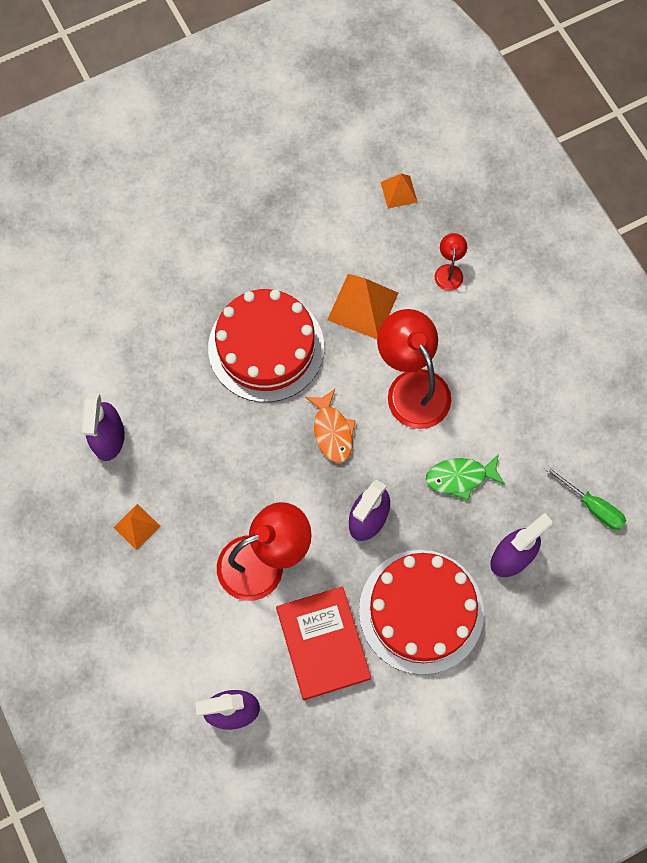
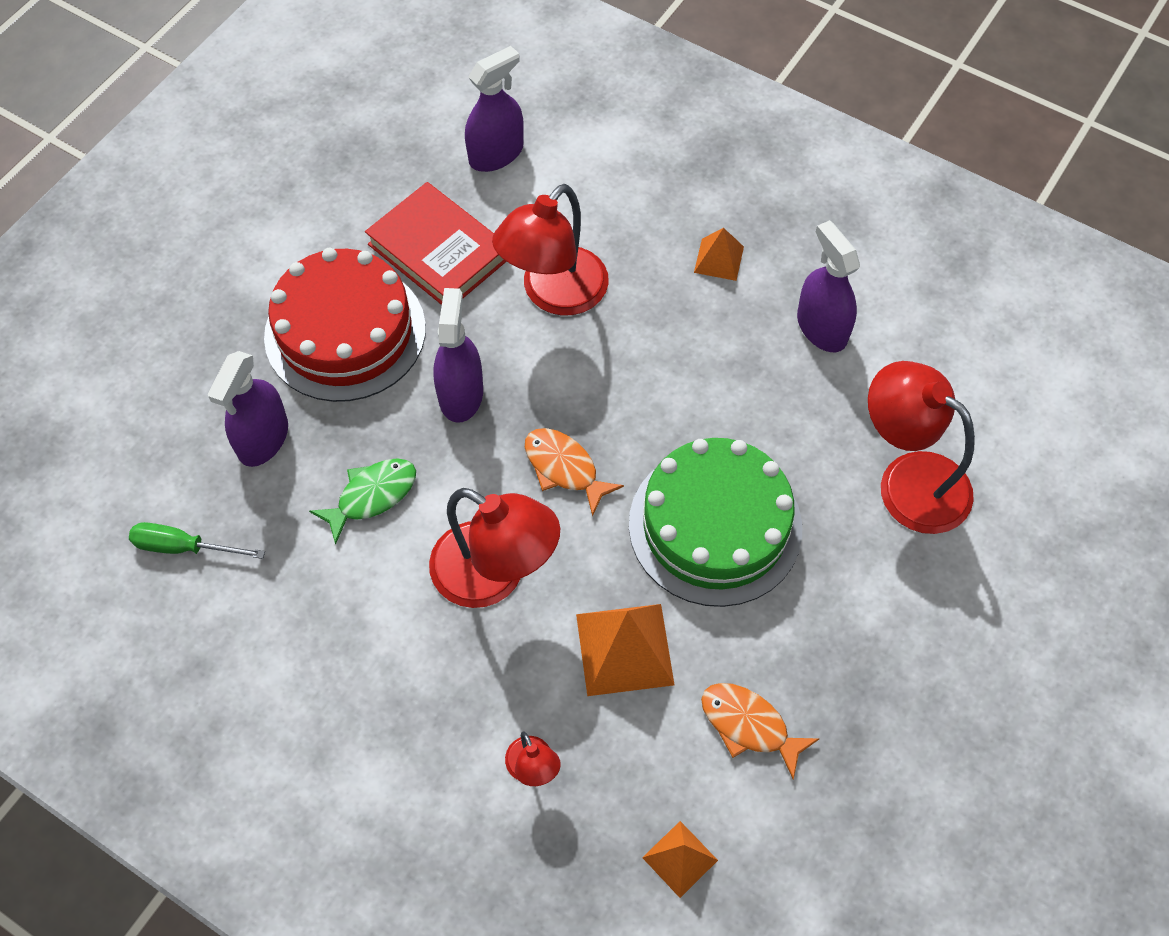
camera: 150 degrees right, 10 degrees down
(135, 313) = (908, 480): none -> red lamp
(266, 347) = (715, 526): red cake -> green cake
(322, 233) = (749, 725): none -> orange fish

